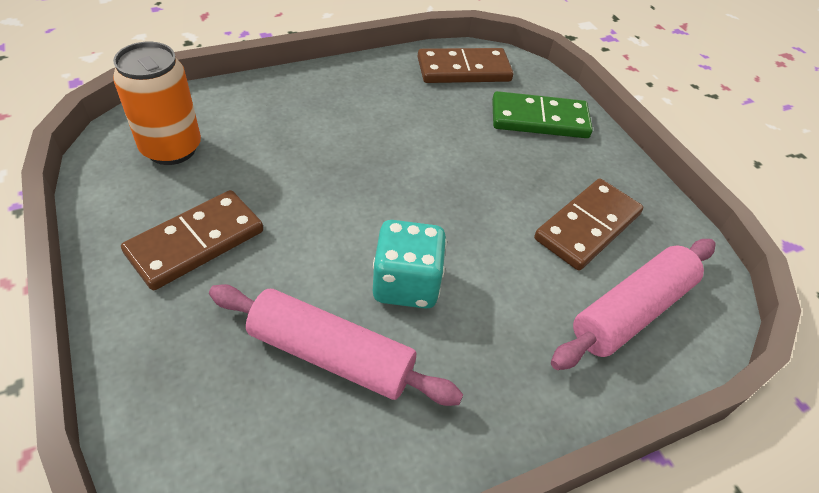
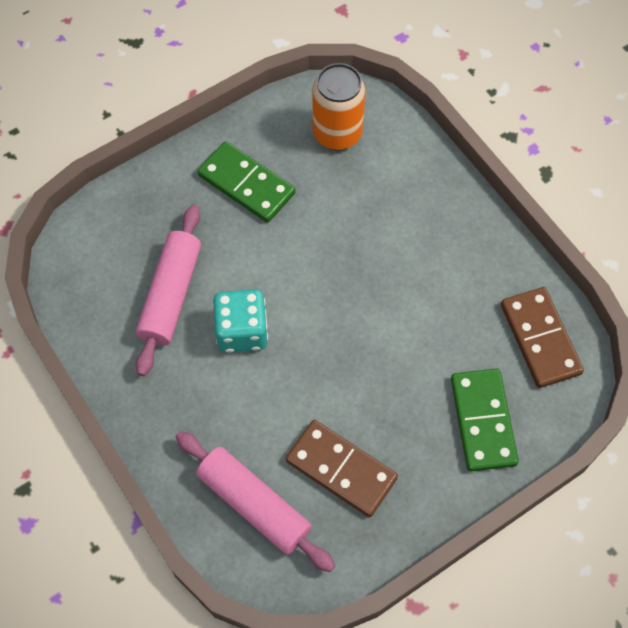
camera: 85 degrees right, 15 degrees up
(196, 242) = (246, 184): brown domino -> green domino

